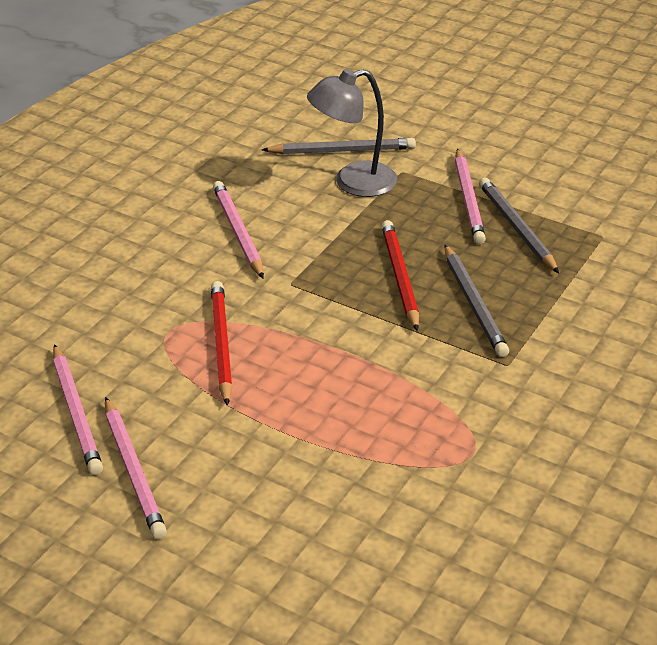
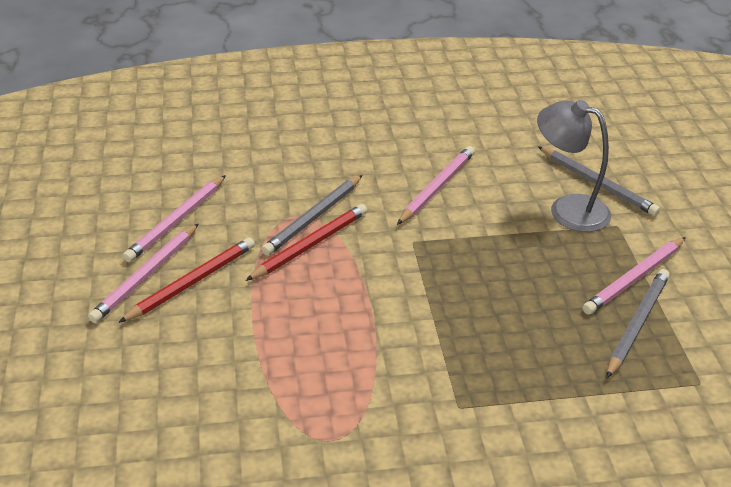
camera: 50 degrees right, 0 degrees up
(400, 277) = (489, 291): red pencil -> red pencil (192, 282)
(473, 304) = (508, 348): grey pencil -> grey pencil (313, 217)

